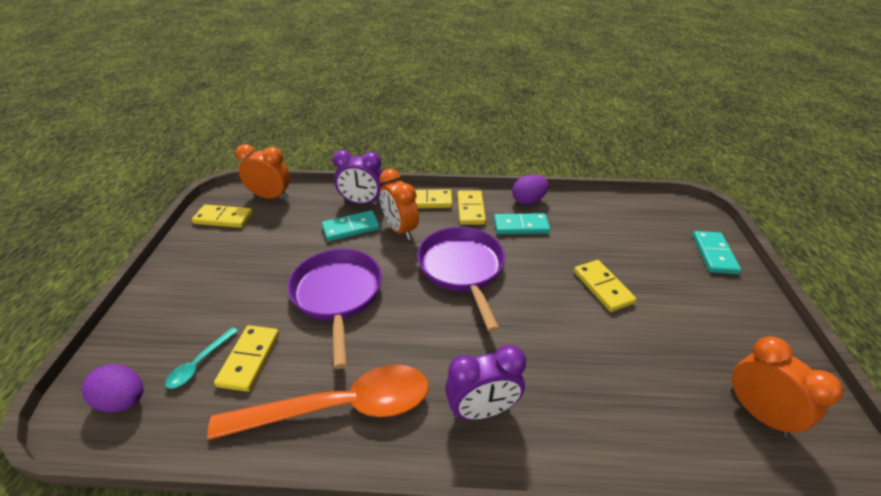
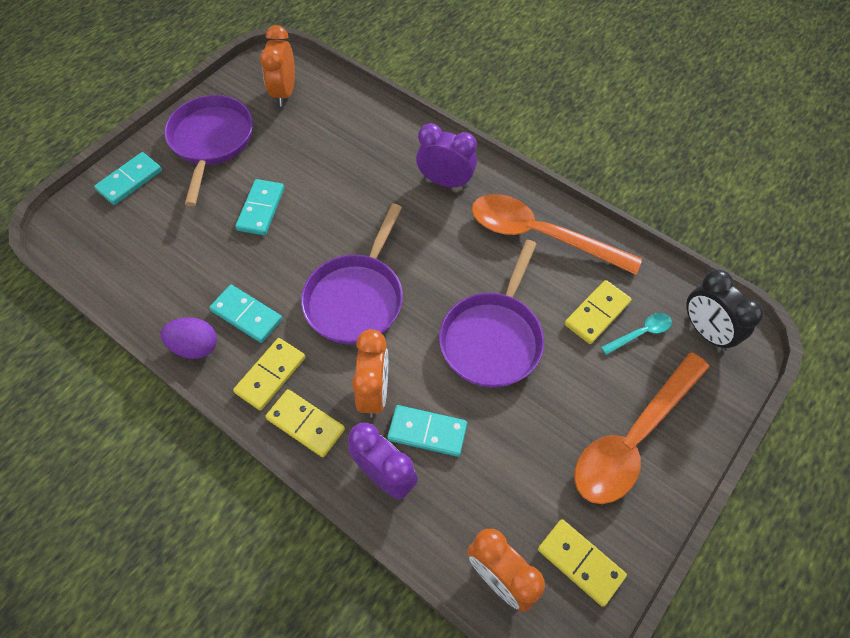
camera: 145 degrees left, 20 degrees up
(124, 400) = (705, 331): purple egg -> black clock
(196, 286) = (633, 438): none -> orange spoon
(603, 287) = (261, 209): yellow domino -> turquoise domino
(721, 315) = (211, 141): none -> purple pan

